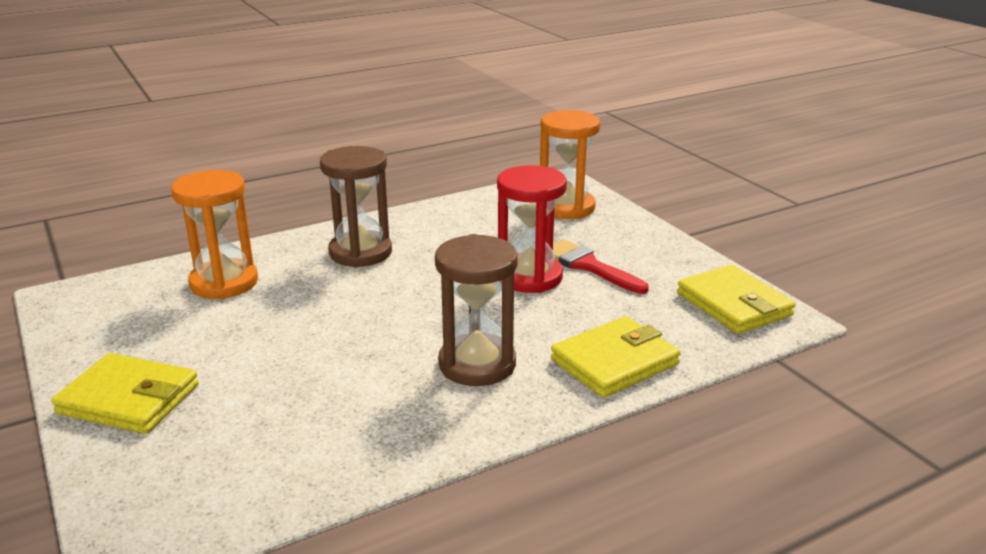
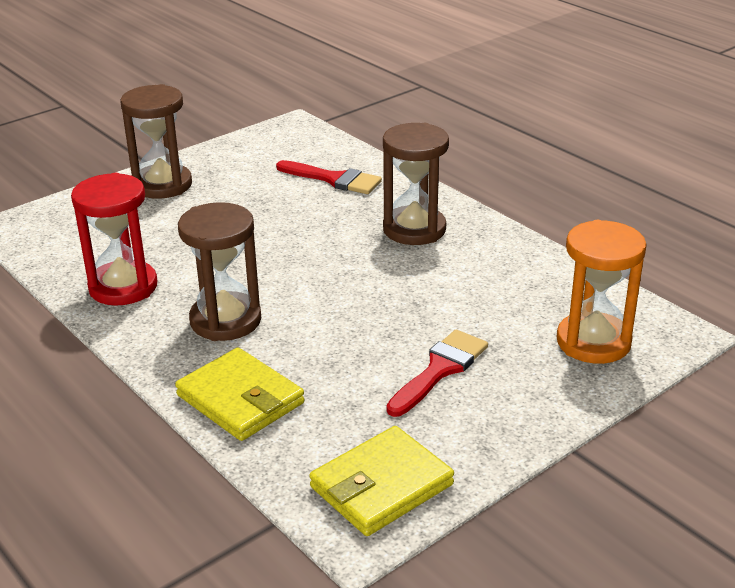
camera: 80 degrees right, 5 degrees up
(129, 399) = (162, 185): yellow wallet -> brown hourglass
(224, 283) = (334, 179): orange hourglass -> red brush
(529, 277) = (399, 332): red hourglass -> red hourglass (123, 287)

